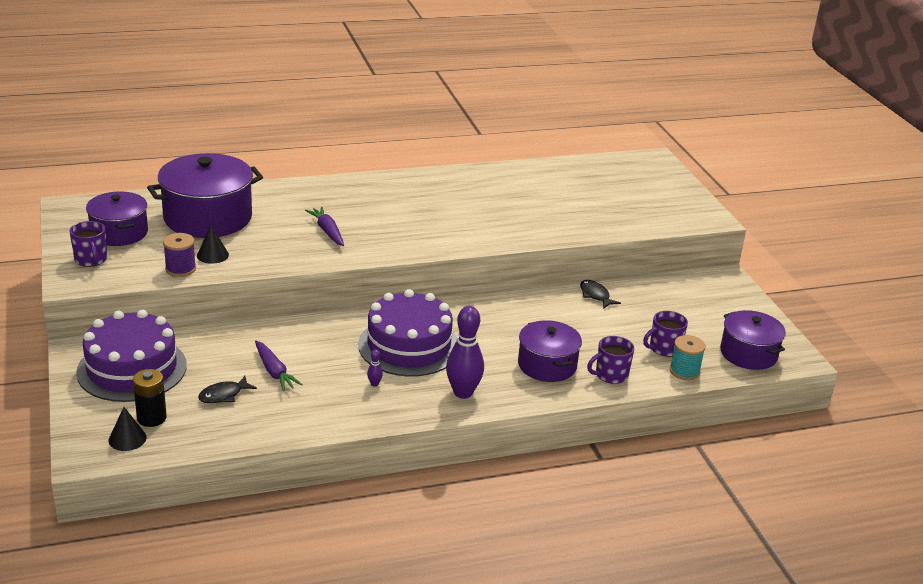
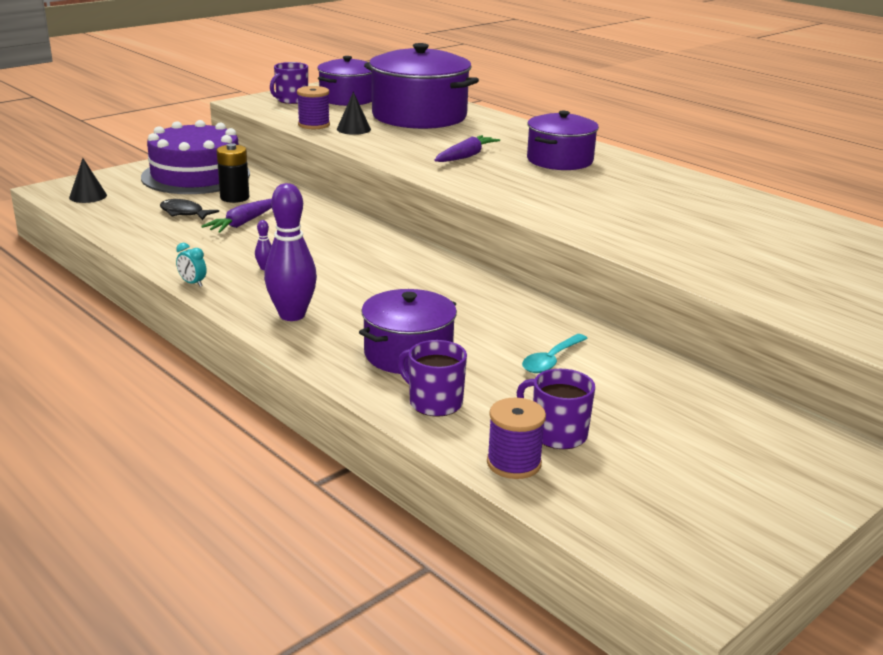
camera: 65 degrees right, 5 degrees down
(151, 418) = (125, 197): black battery -> black battery (234, 198)
(376, 422) = (192, 283): none -> turquoise clock
(409, 346) = (359, 269): purple cake -> none
(586, 321) = (551, 360): none -> turquoise spoon
(595, 295) = (628, 355): black fish -> none
(684, 371) = (514, 463): turquoise spool -> purple spool
(748, 353) = (644, 520): purple pot -> purple pot (559, 160)

